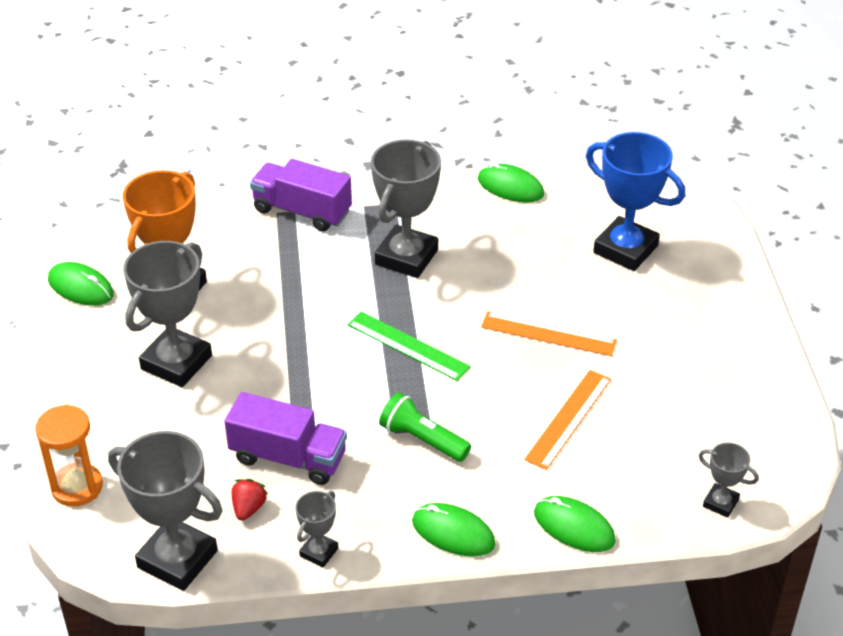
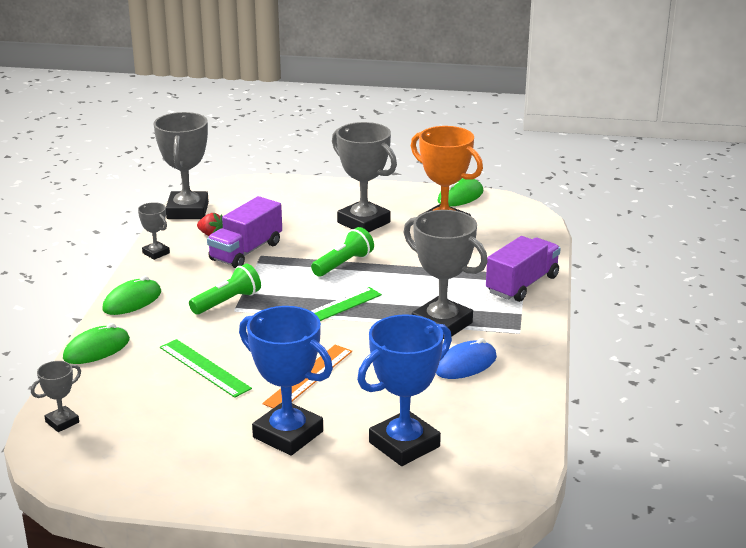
camera: 105 degrees right, 15 degrees down
(77, 487) = (269, 187): orange hourglass -> none
(177, 559) = (187, 211): grey trophy -> grey trophy turned 45 degrees counterclockwise
(296, 358) = (343, 264): none -> green flashlight
(476, 230) = (465, 364): none -> blue mouse
(510, 187) = (527, 394): green mouse -> none
(569, 419) = (204, 368): orange ruler -> green ruler
(650, 326) = (288, 434): none -> blue trophy

